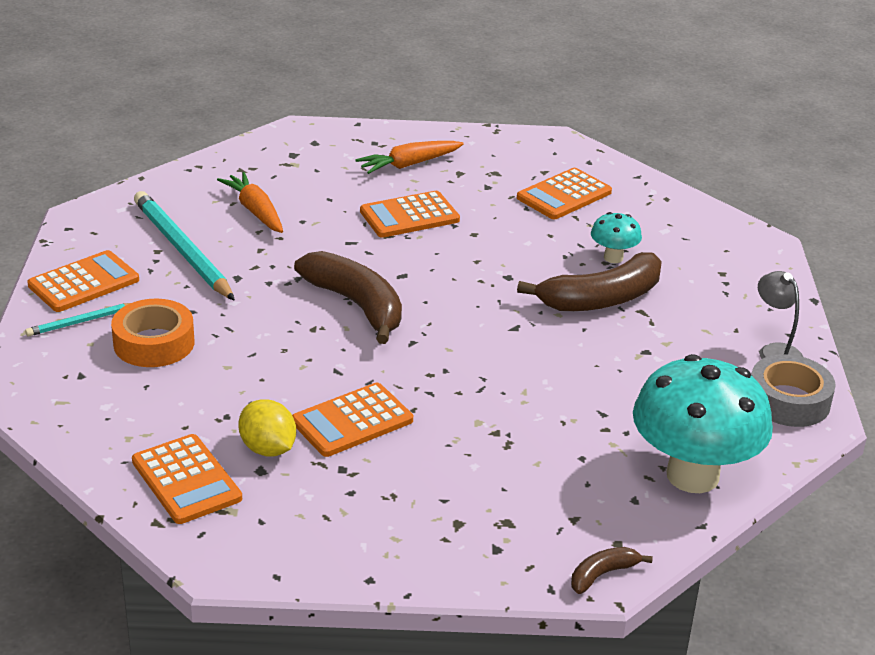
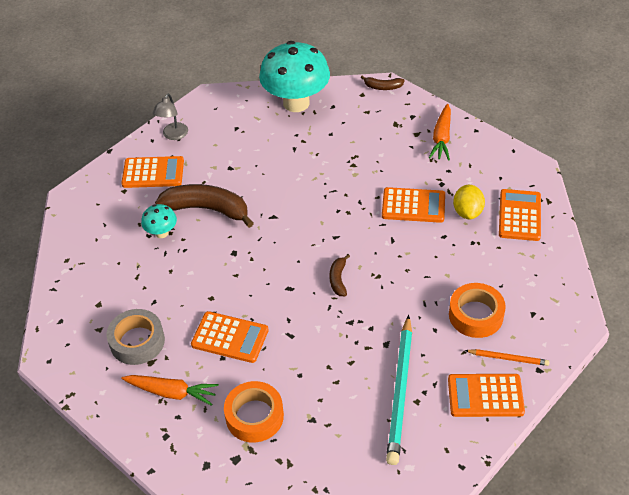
camera: 135 degrees left, 15 degrees up
(81, 322) = (508, 358): turquoise pencil -> orange pencil
(255, 211) = (320, 405): orange carrot -> orange carrot (441, 138)
(310, 181) = (254, 416): none -> orange tape
(356, 305) = (338, 279): brown banana -> brown banana, size x0.48
(564, 195) = (118, 299): orange calculator -> orange calculator (153, 173)
(788, 401) = (207, 111): grey tape -> grey tape (137, 341)

